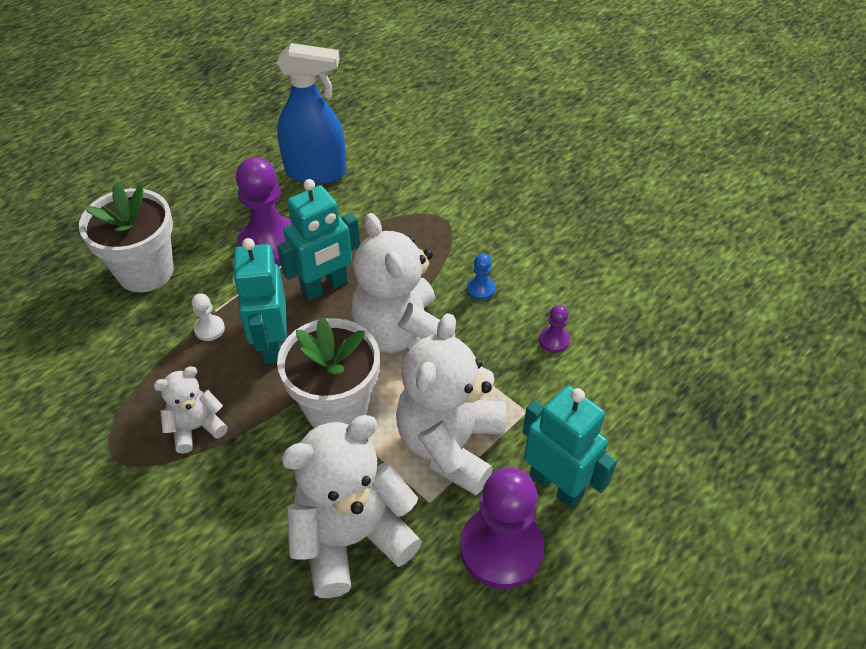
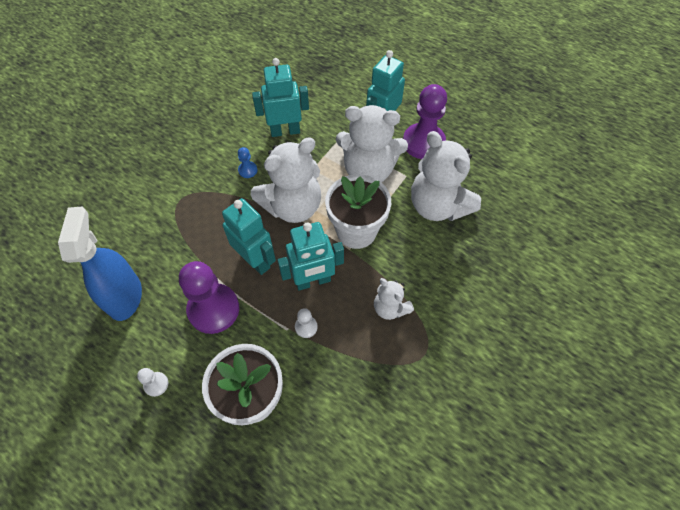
camera: 100 degrees left, 10 degrees up
(201, 196) = (156, 384): none -> white pawn
(554, 340) = (285, 131): purple pawn -> turquoise robot

